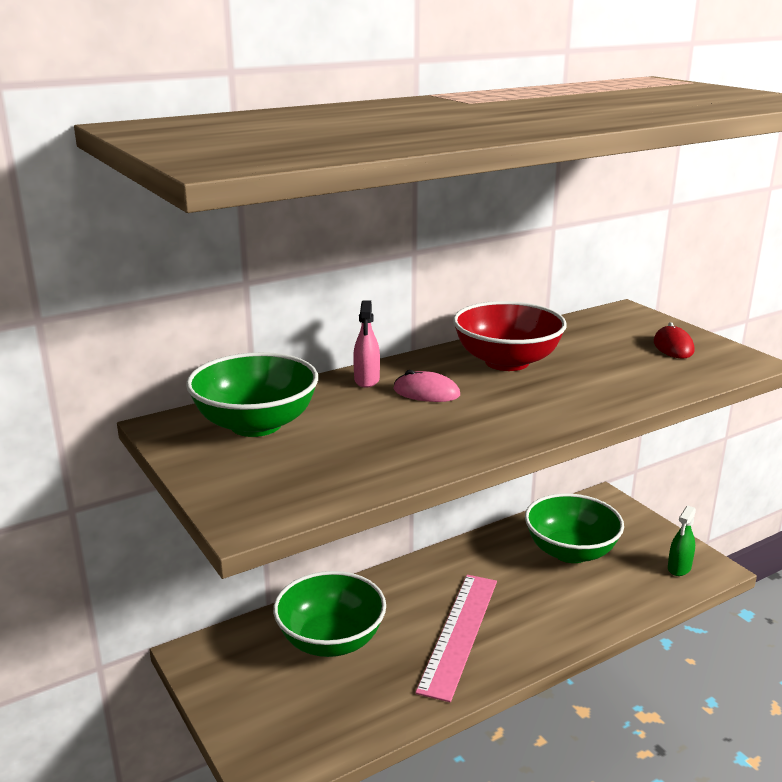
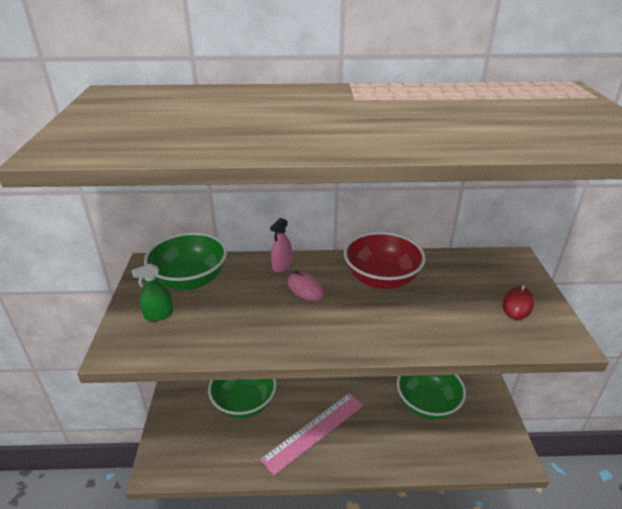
camera: 30 degrees right, 10 degrees up
(679, 568) = (493, 449): green spray bottle -> green spray bottle (159, 314)

